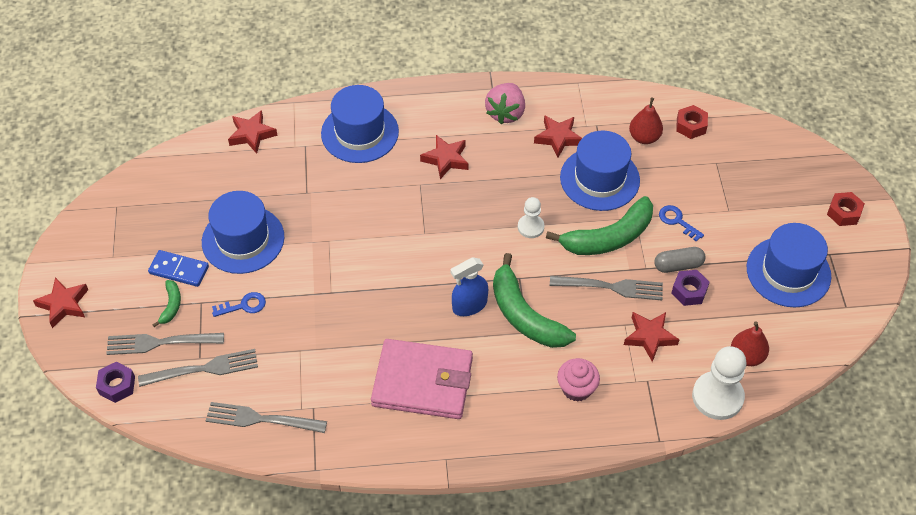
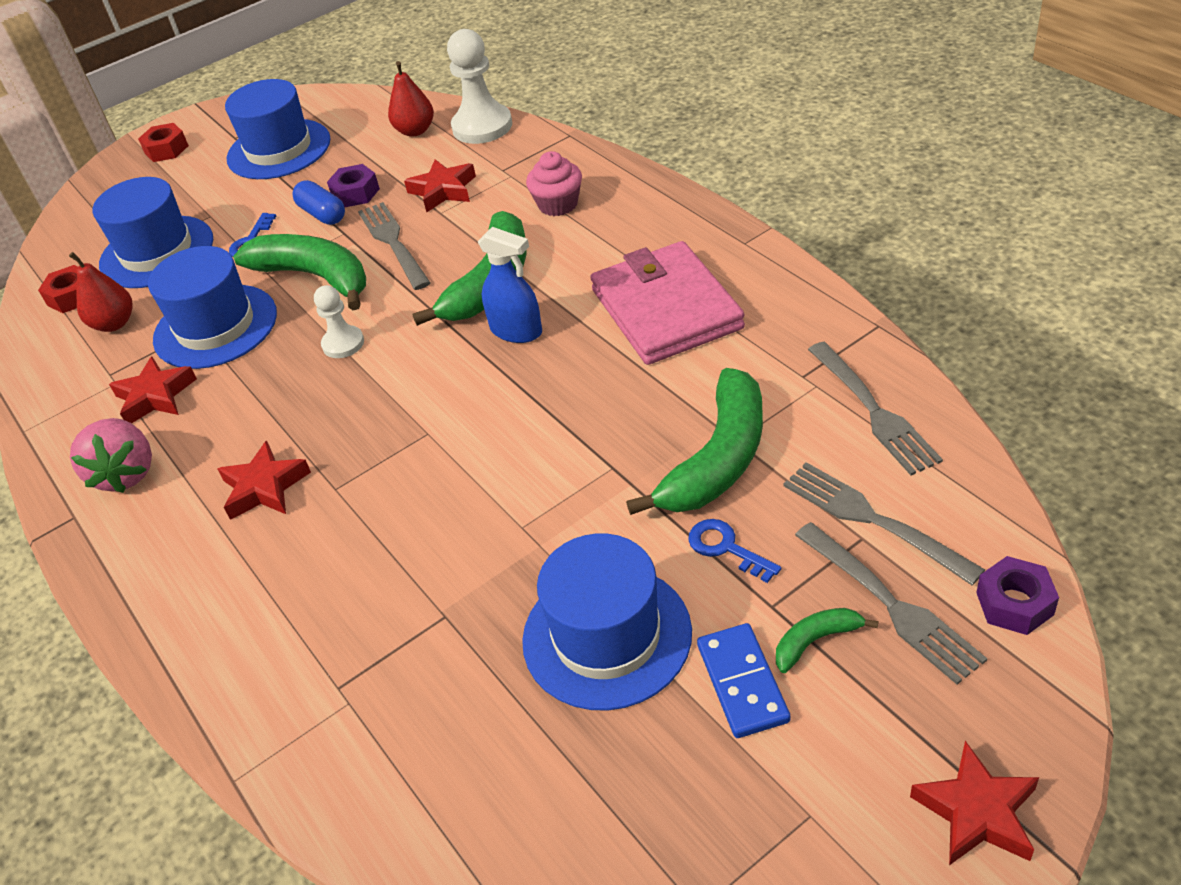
camera: 115 degrees left, 10 degrees down
(252, 134) = (357, 794): red star -> none
(295, 335) = (718, 459): none -> green banana
(360, 133) = (263, 627): blue hat -> blue hat (157, 252)
(505, 113) = (126, 473): pink strawberry -> pink strawberry turned 90 degrees clockwise
(678, 265) = (322, 214): grey capsule -> blue capsule

